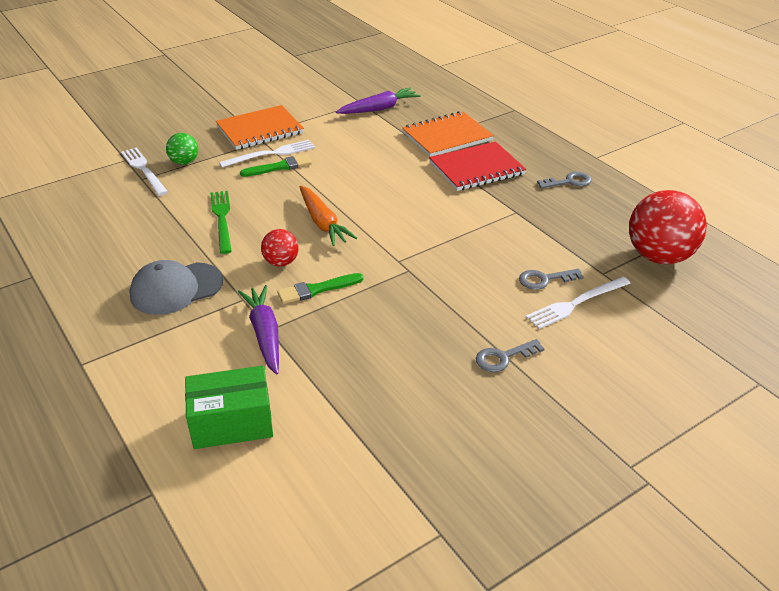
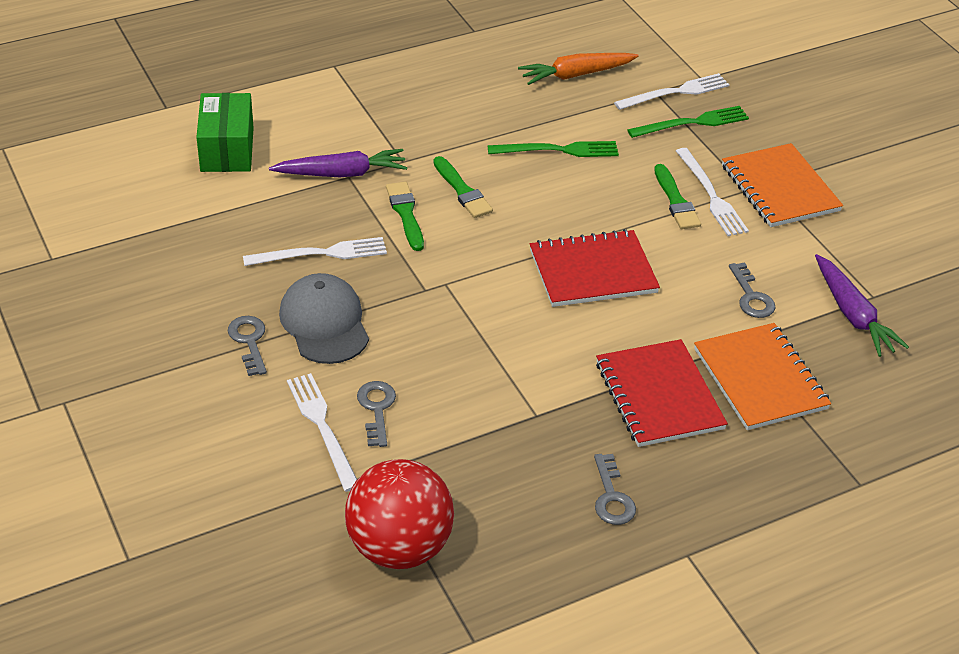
camera: 95 degrees right, 5 degrees up
(176, 289) = (431, 118): grey cap -> grey cap (324, 323)
(184, 162) = (692, 123): green ball -> green fork
(281, 262) = (462, 191): red ball -> green brush
(323, 223) = (537, 229): orange carrot -> orange carrot (575, 75)
(365, 197) = (593, 271): none -> red notebook
(373, 139) = (751, 296): none -> grey key
(380, 332) = (321, 253): none -> white fork

